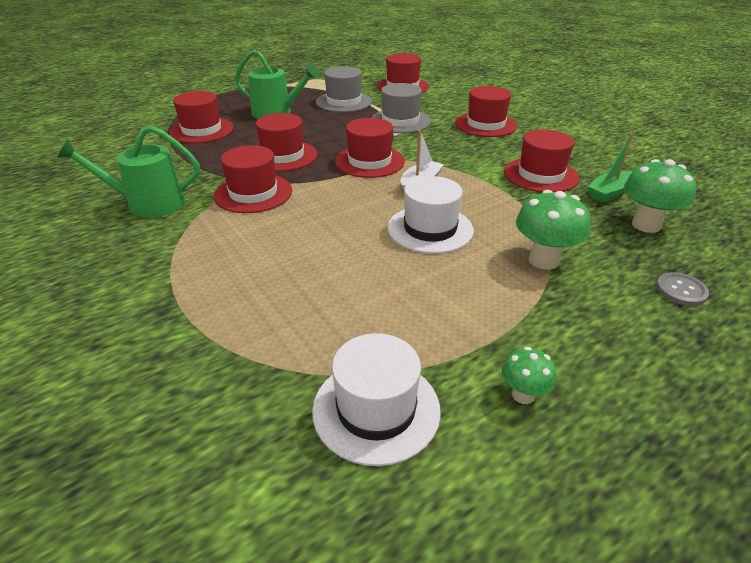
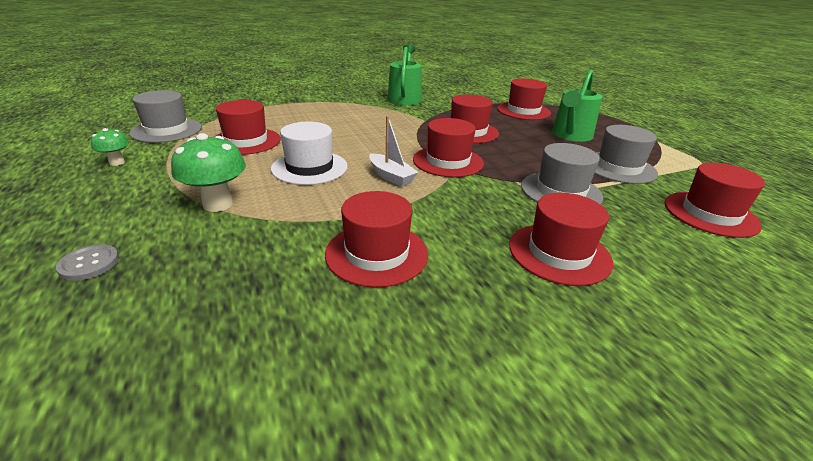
camera: 100 degrees right, 5 degrees down
(253, 193) = (405, 120): red hat -> red hat (246, 141)
(376, 409) = (166, 130): white hat -> grey hat
(609, 193) = (296, 297): green boat -> none
(646, 225) = (202, 295): green mushroom -> none

